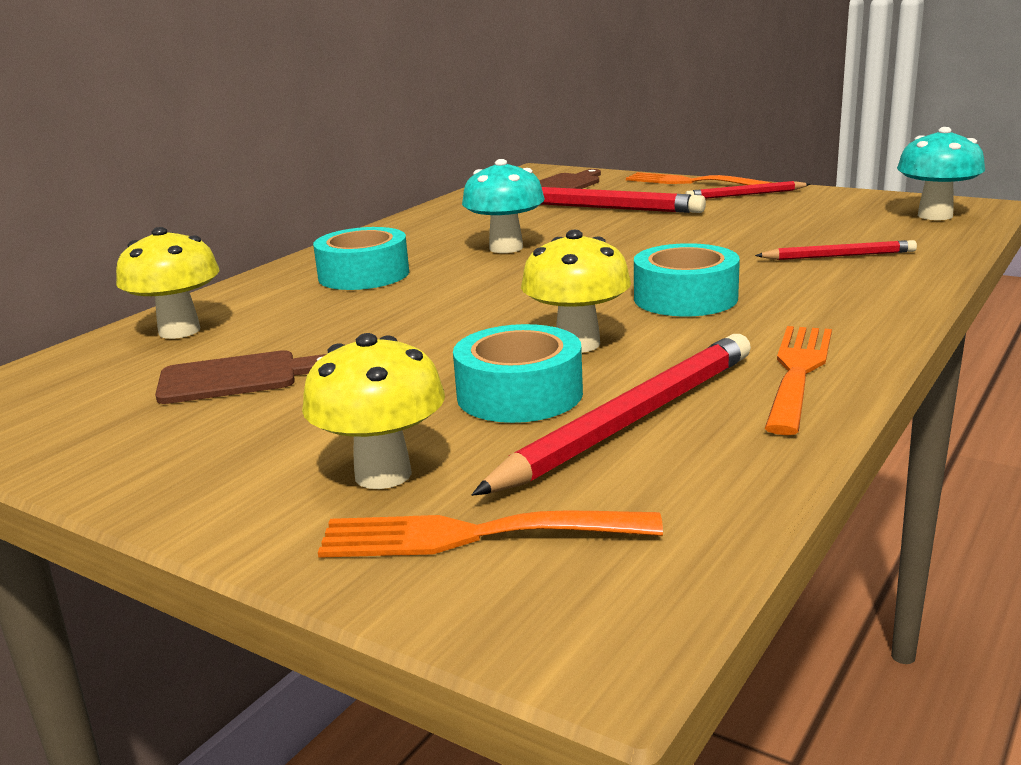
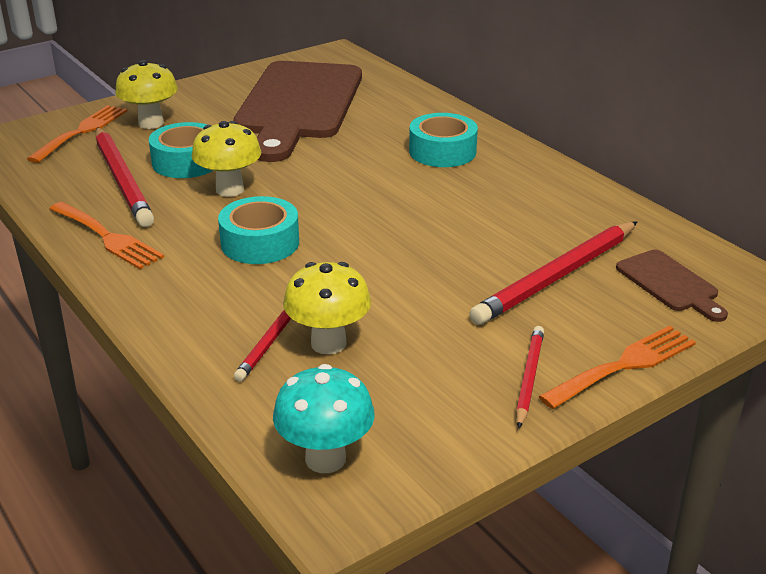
camera: 110 degrees right, 10 degrees up
(179, 331) = (389, 96): yellow mushroom -> yellow mushroom (328, 343)
(236, 378) = (298, 105): brown cutting board -> brown cutting board, size x2.33
(506, 248) = (456, 209): turquoise mushroom -> none

